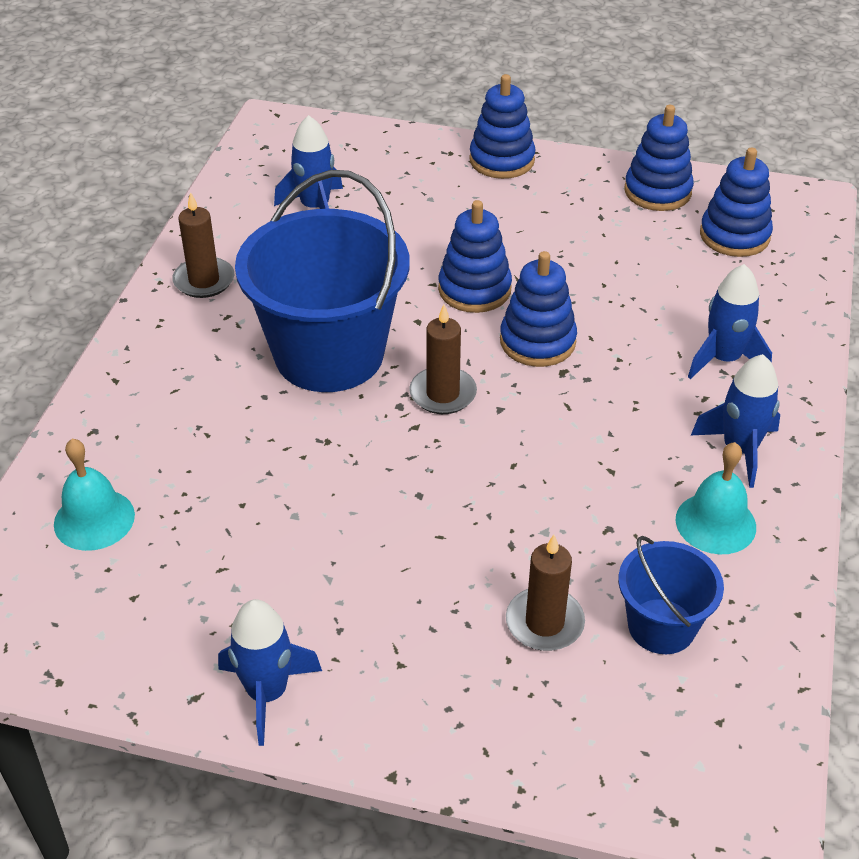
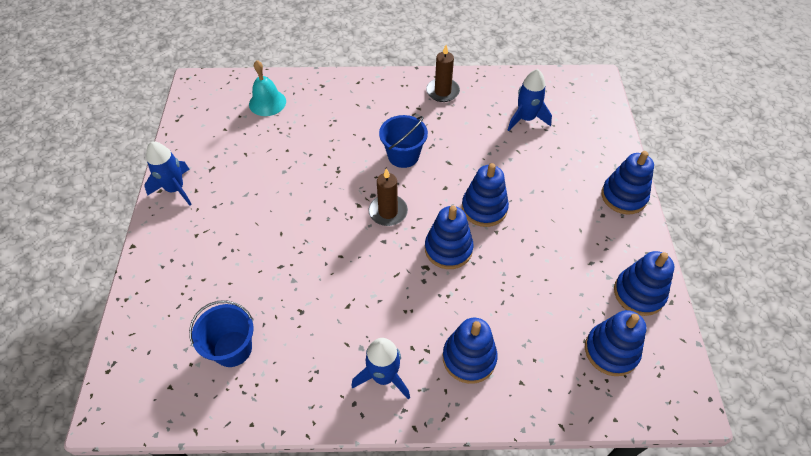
camera: 75 degrees right, 10 degrees up
(329, 354) = (403, 156): blue bucket -> blue bucket, size x0.51
(544, 622) = (228, 291): brown candle -> none
(715, 523) = (316, 369): turquoise bell -> none
(724, 359) = (469, 358): blue rocket -> blue stacking toy

